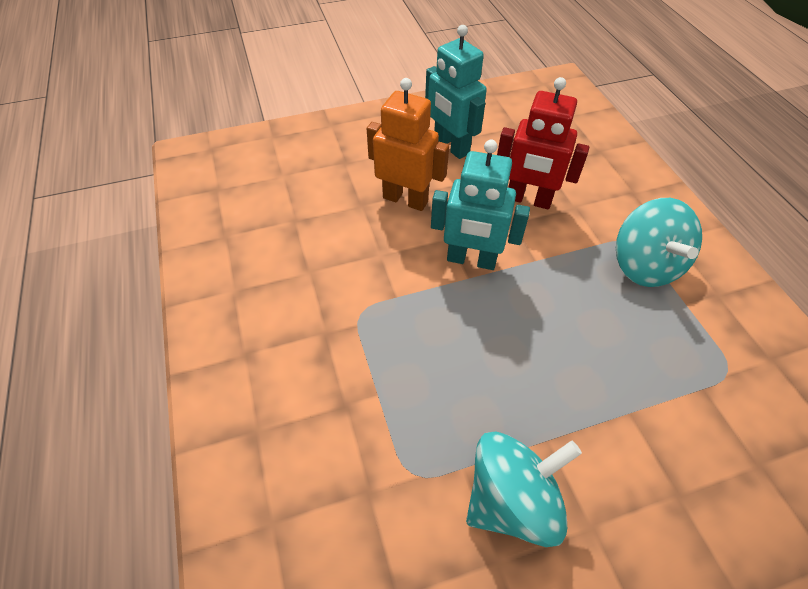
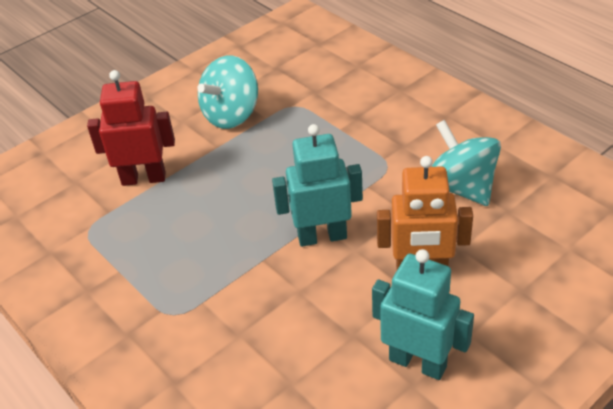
camera: 160 degrees right, 10 degrees down
(528, 200) = (292, 322): red robot -> red robot (144, 178)
(644, 265) = (157, 292): turquoise spinning top -> turquoise spinning top (461, 187)

